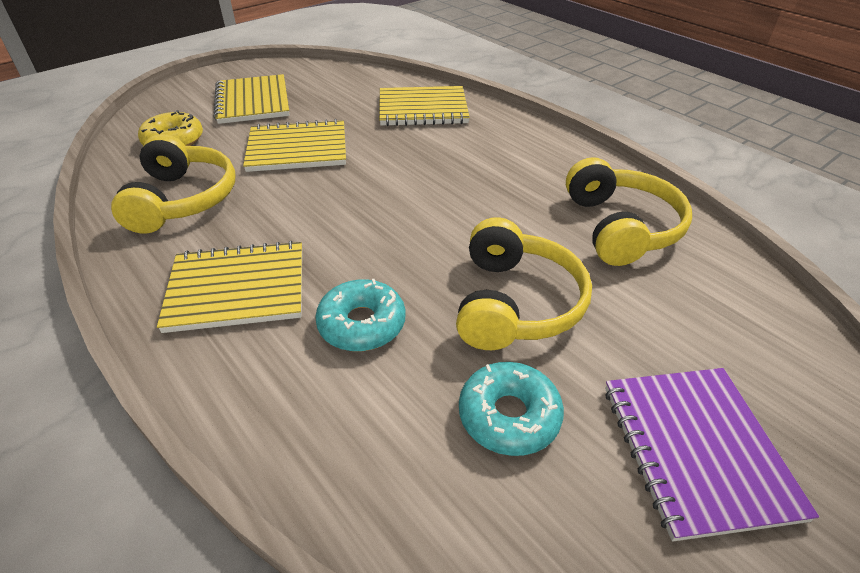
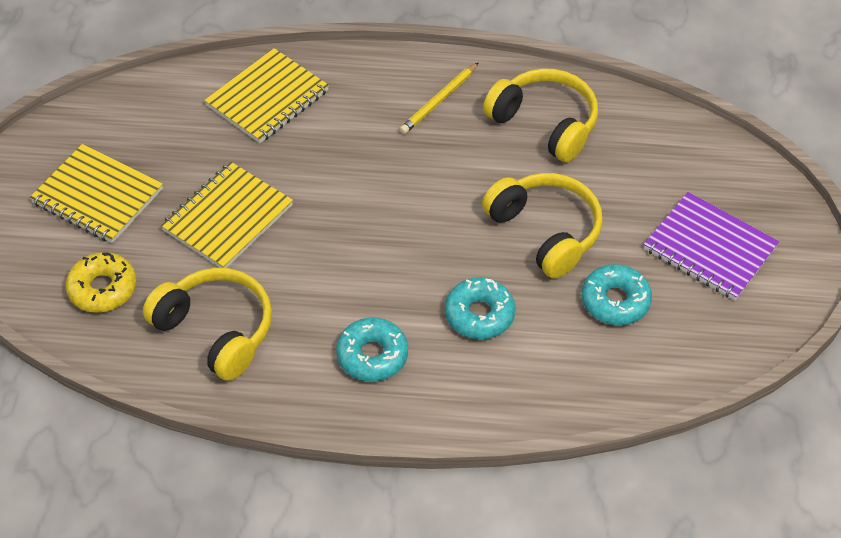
camera: 45 degrees left, 10 degrees up
(237, 289) = (372, 355): yellow notebook -> turquoise donut
(543, 167) = (439, 100): none -> yellow pencil

